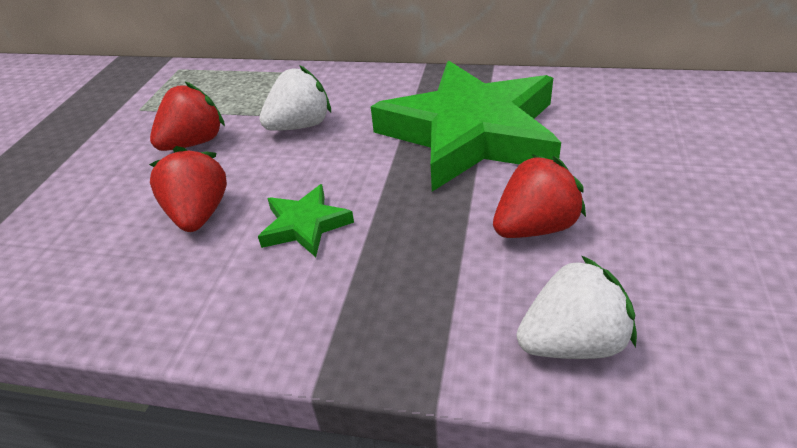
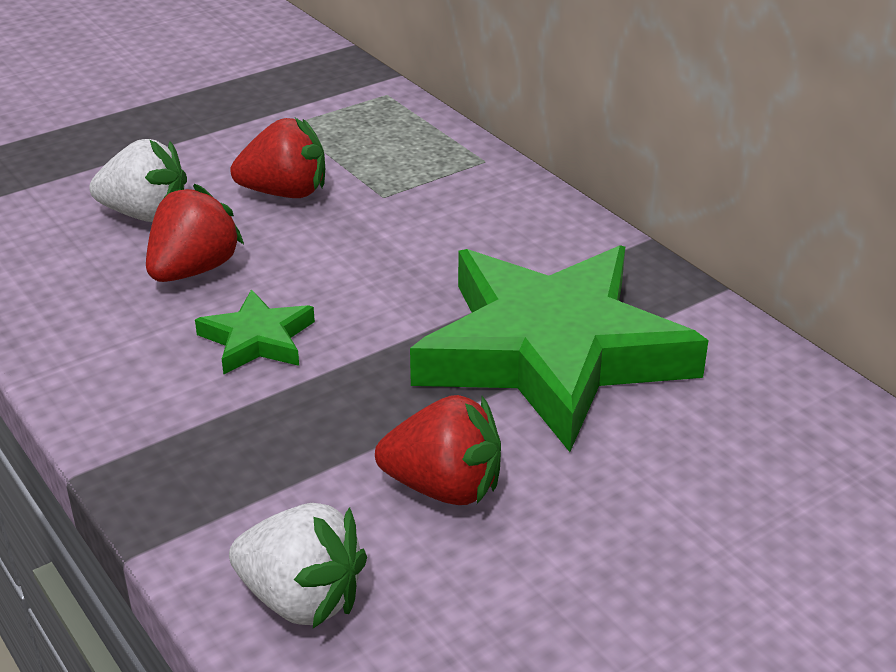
camera: 40 degrees right, 5 degrees down
(300, 126) = (401, 234): white strawberry -> white strawberry (145, 214)

